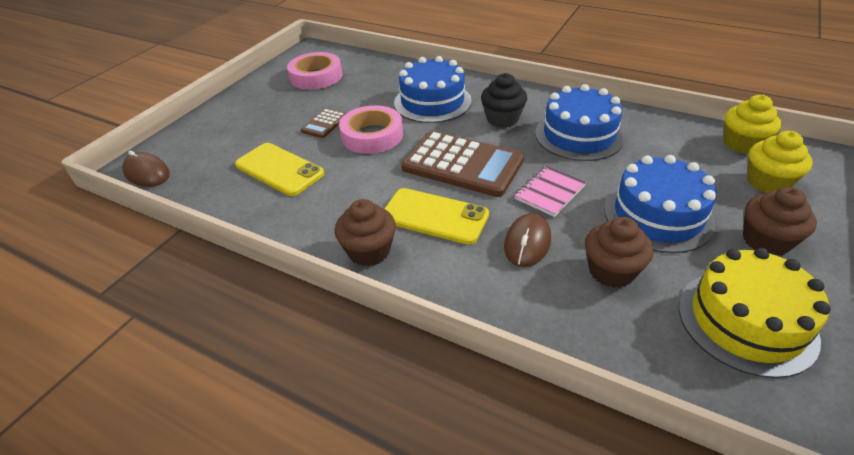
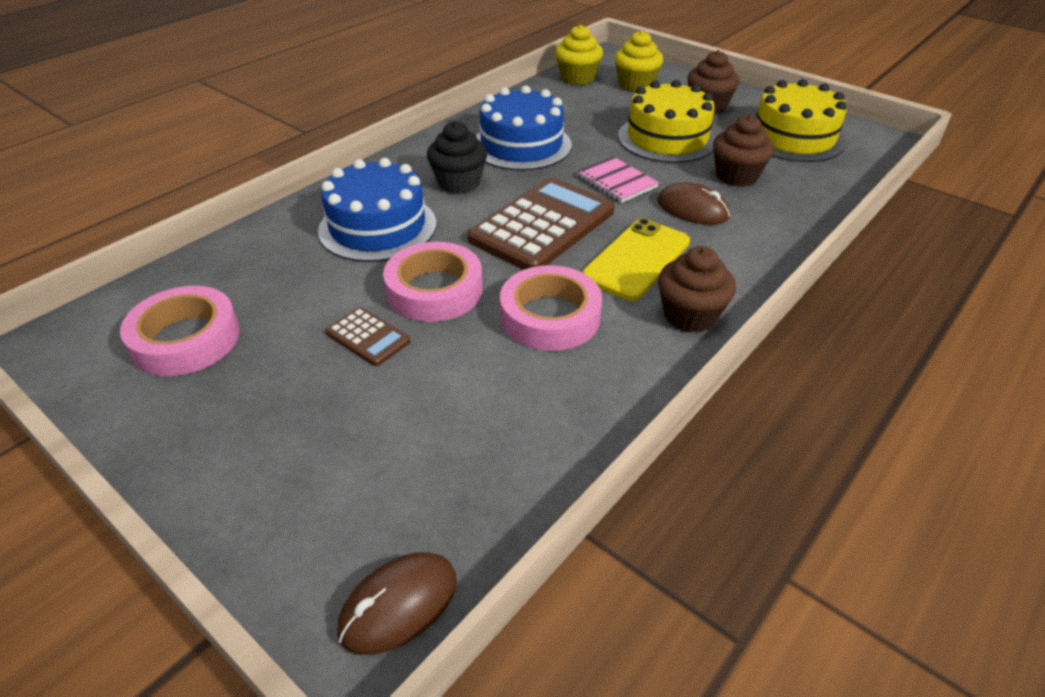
camera: 80 degrees left, 0 degrees up
(279, 169) = (478, 394): yellow phone -> none
(354, 184) = (550, 316): none -> pink tape
(657, 215) = (667, 138): blue cake -> yellow cake

